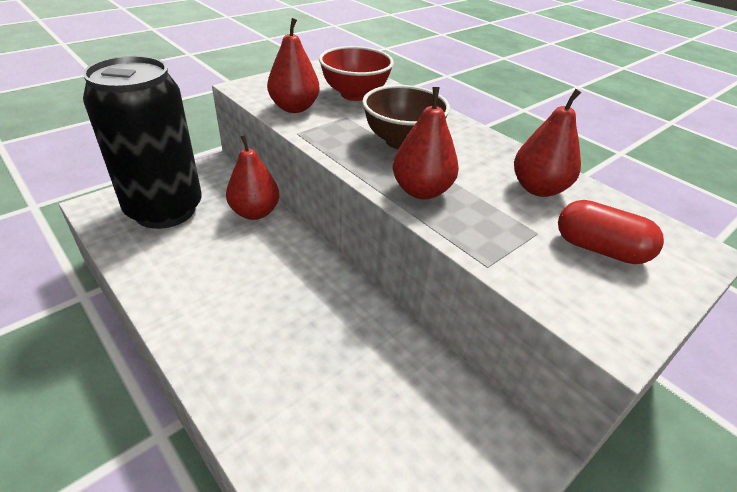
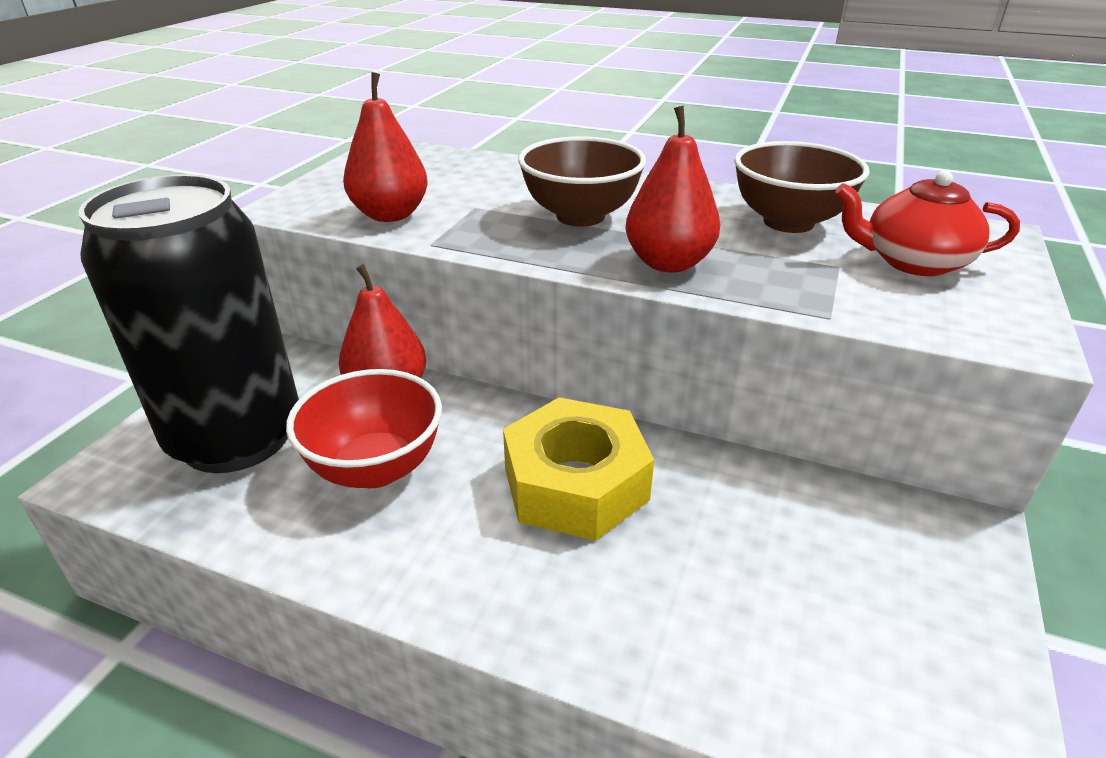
camera: 25 degrees left, 5 degrees down
(304, 308) = (575, 484): none -> yellow nut
(355, 94) = (455, 178): red bowl -> red bowl (375, 468)
(538, 189) = (788, 222): red pear -> brown bowl
(599, 249) = (913, 262): red capsule -> red teapot

